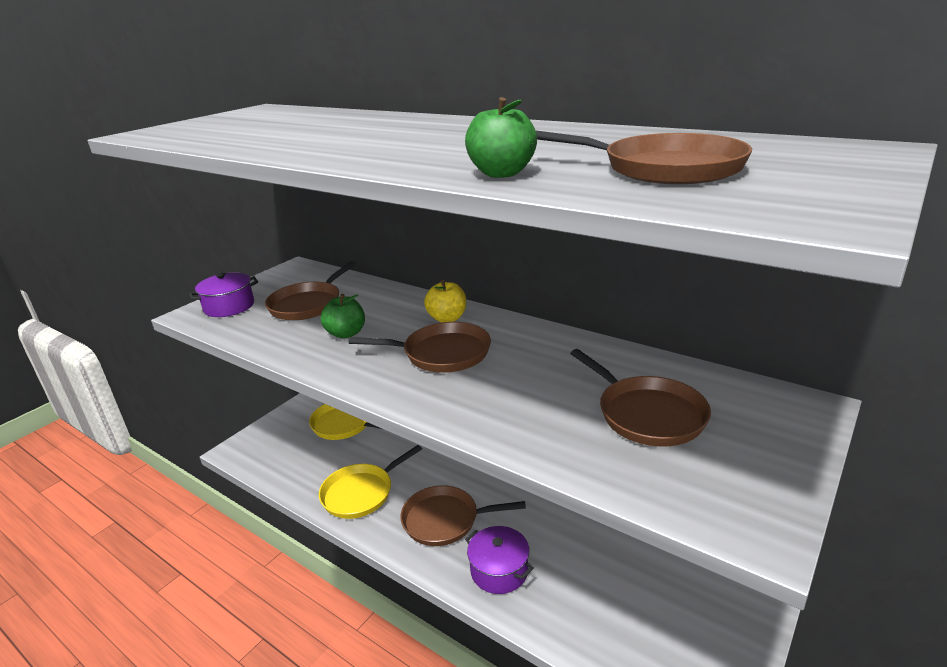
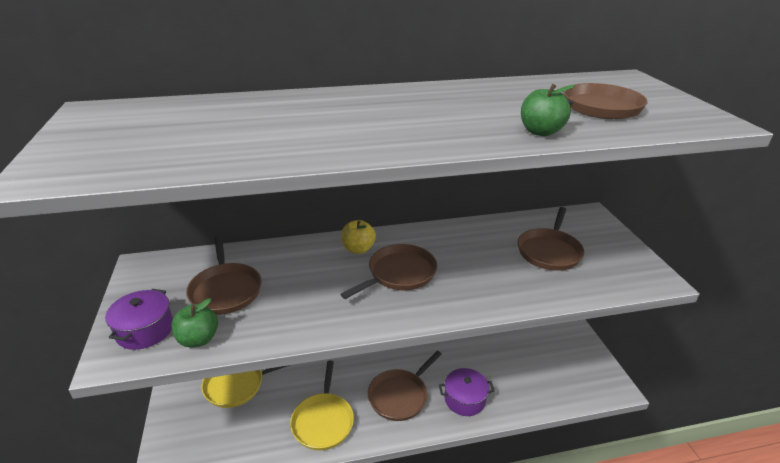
camera: 50 degrees left, 5 degrees up
(346, 333) = (307, 295): green apple -> green apple (198, 339)
(647, 414) = (549, 251): brown pan -> brown pan turned 105 degrees clockwise

